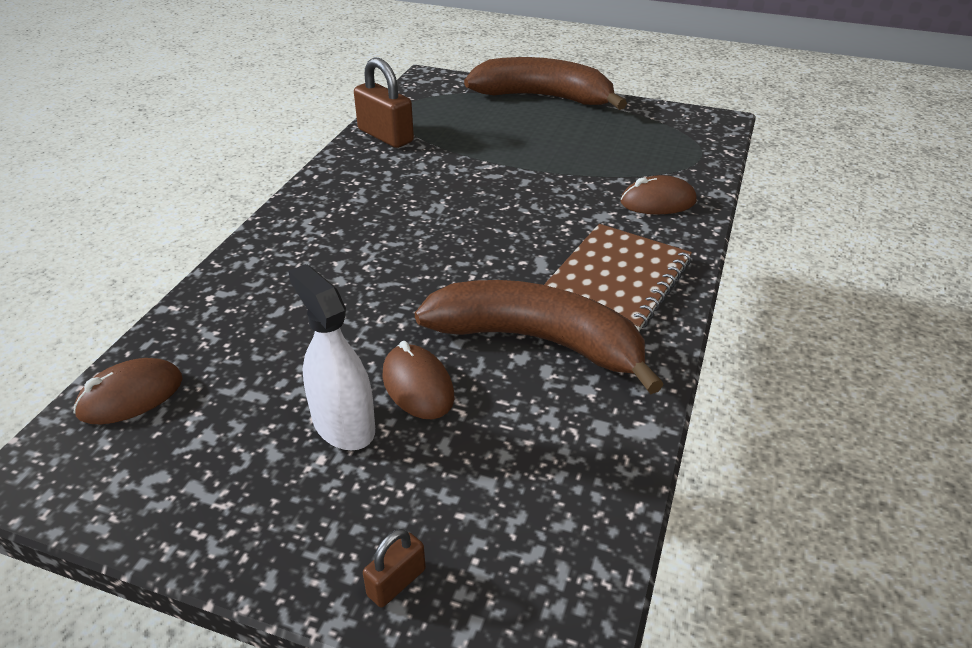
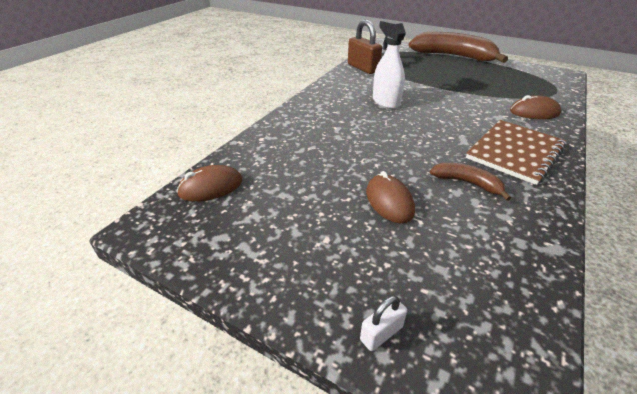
camera: 10 degrees right, 0 degrees up
(343, 425) = (341, 219): white spray bottle -> white spray bottle (386, 102)
(396, 582) = (381, 333): brown padlock -> white padlock
(537, 341) = (467, 183): brown banana -> brown banana, size x0.47

